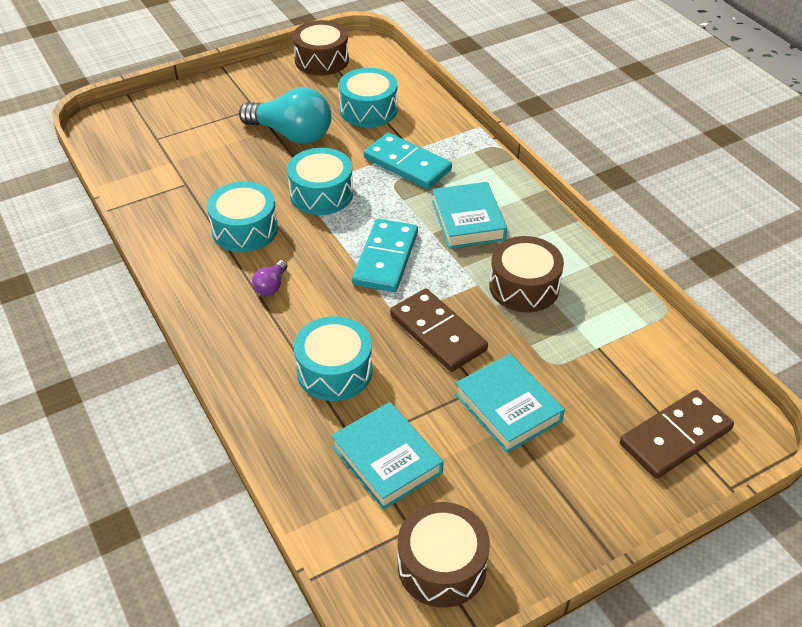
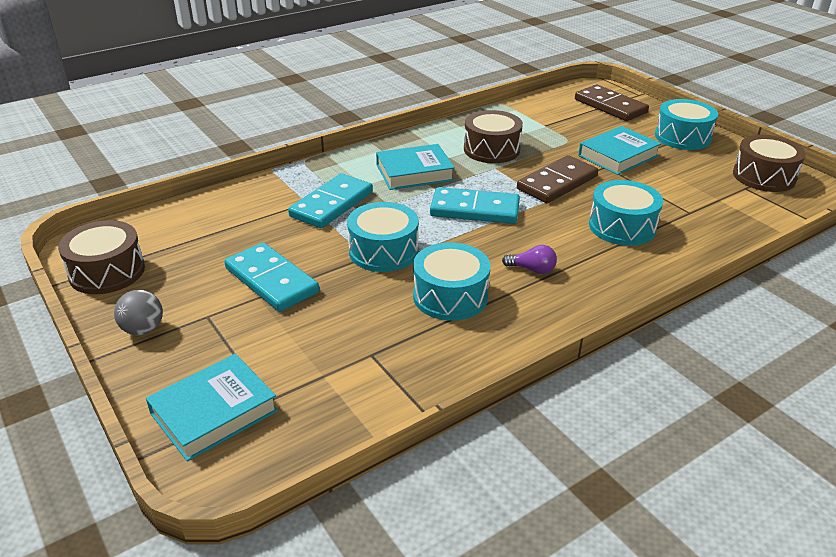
camera: 95 degrees left, 10 degrees down
(247, 83) = (143, 329): none -> grey ball
(292, 134) = (271, 280): turquoise light bulb -> turquoise domino
(368, 110) = (229, 231): turquoise drum -> turquoise drum (682, 137)
(386, 460) = (695, 199): turquoise book -> turquoise book (214, 412)

